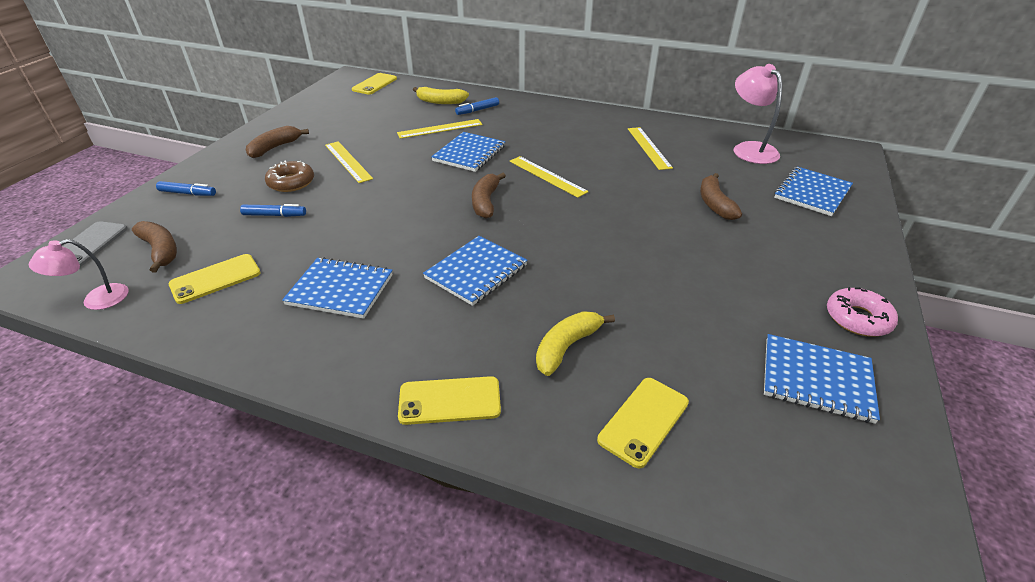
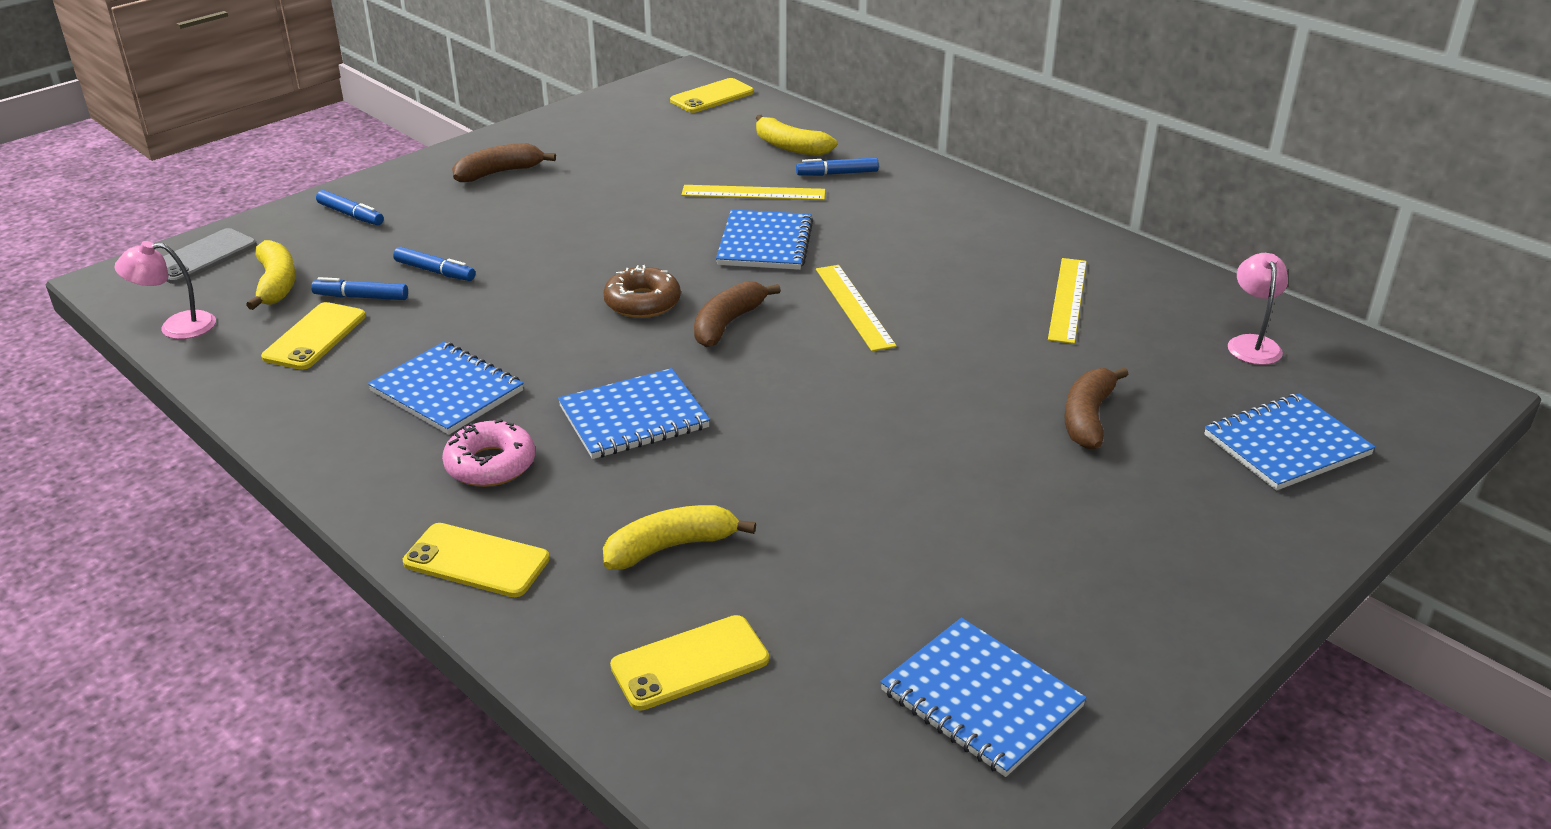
camera: 25 degrees right, 5 degrees down
(161, 251) = (276, 284): brown banana -> yellow banana
(215, 279) = (315, 337): yellow phone -> yellow phone turned 60 degrees counterclockwise
(233, 244) = (361, 297): none -> blue marker
(291, 182) = (486, 230): brown donut -> brown donut (642, 302)
(348, 161) = (582, 216): yellow ruler -> none
(469, 153) = (765, 243): blue notebook -> blue notebook turned 45 degrees counterclockwise
(749, 149) = (1252, 344): pink lamp -> pink lamp, size x0.63
(857, 318) = (1141, 647): pink donut -> pink donut (490, 464)

